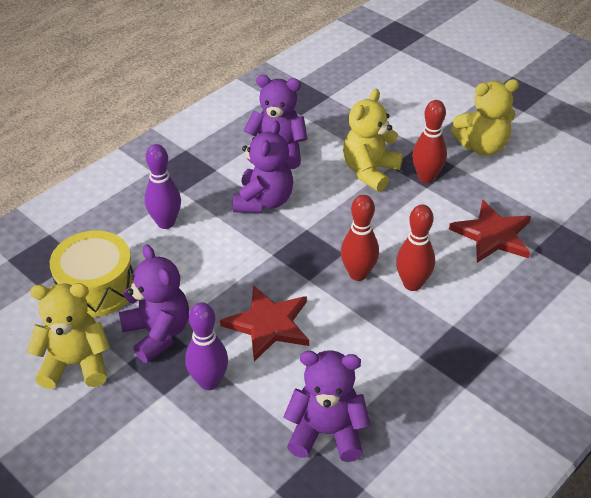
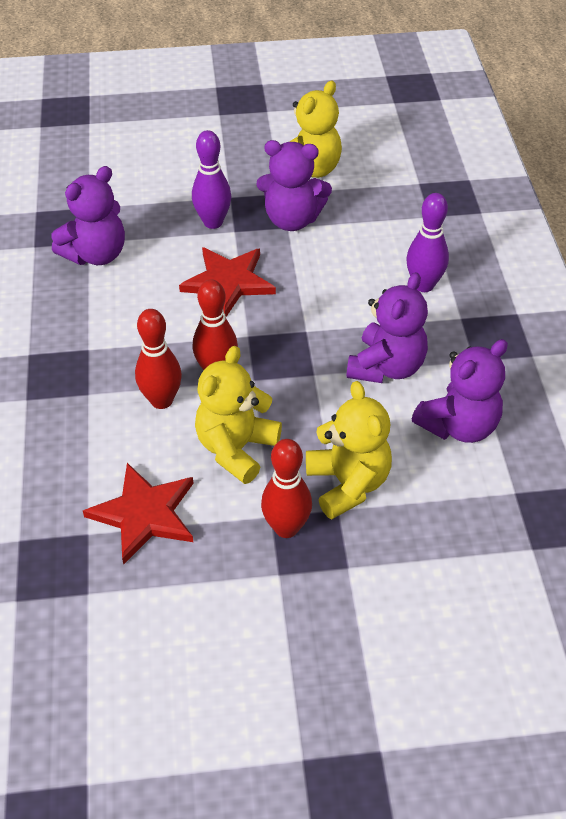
camera: 130 degrees right, 5 degrees up
(96, 287) = (381, 210): yellow drum -> none
(263, 201) = (386, 367): purple teddy bear -> purple teddy bear turned 120 degrees counterclockwise
(482, 146) = (282, 634): yellow teddy bear -> yellow teddy bear (236, 448)

